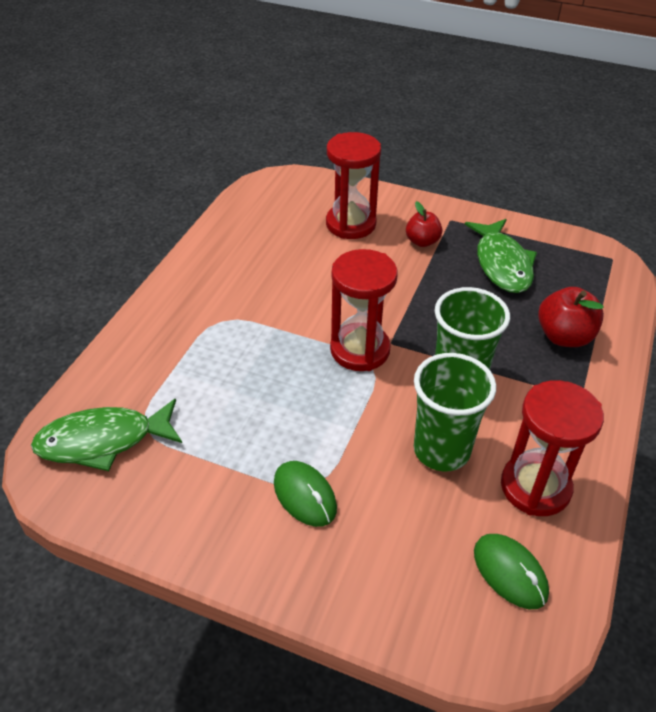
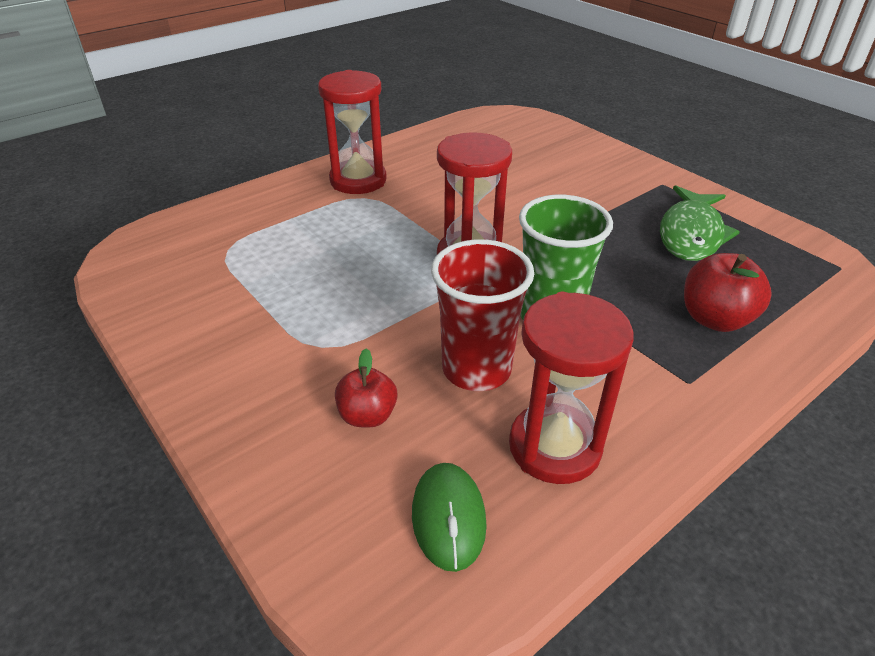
camera: 30 degrees right, 5 degrees down
(103, 441) = (185, 248): green fish -> none
(305, 495) = (304, 353): green mouse -> none
(351, 224) = (552, 161): red hourglass -> red hourglass (358, 180)
(422, 241) = (615, 193): red apple -> red apple (367, 415)
(441, 450) = (476, 369): green cup -> red cup

